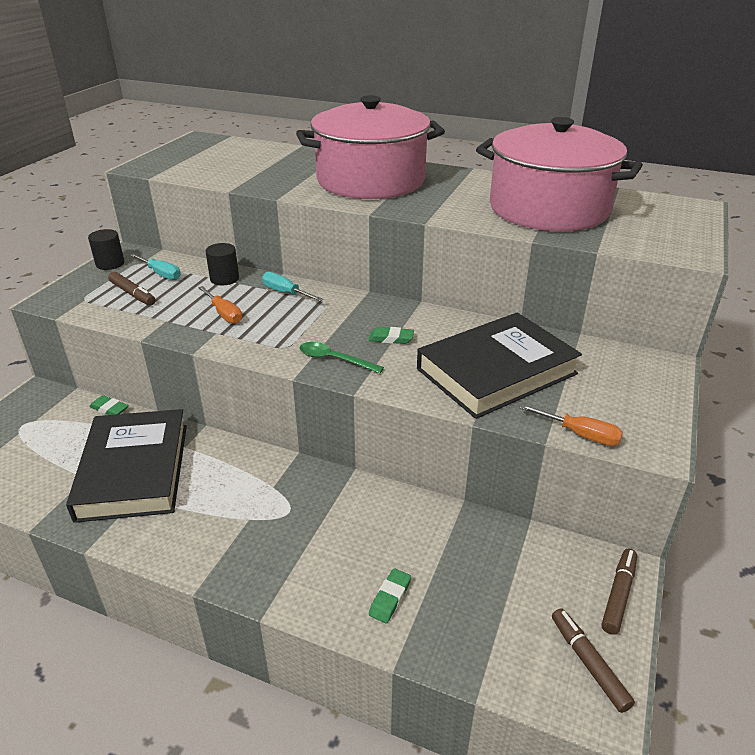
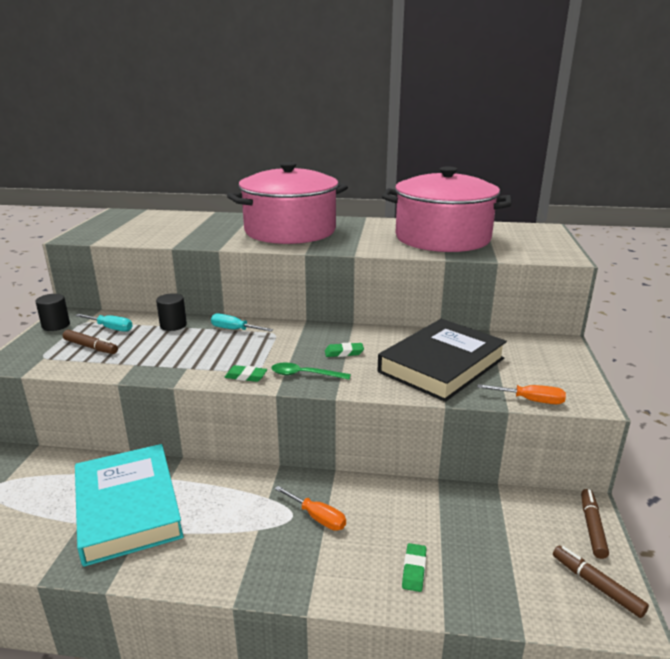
camera: 15 degrees left, 10 degrees down
(109, 409) = (80, 458): green eraser -> green eraser (246, 376)
(134, 470) = (128, 508): black book -> turquoise book
(224, 314) = (187, 352): orange screwdriver -> orange screwdriver (317, 517)

